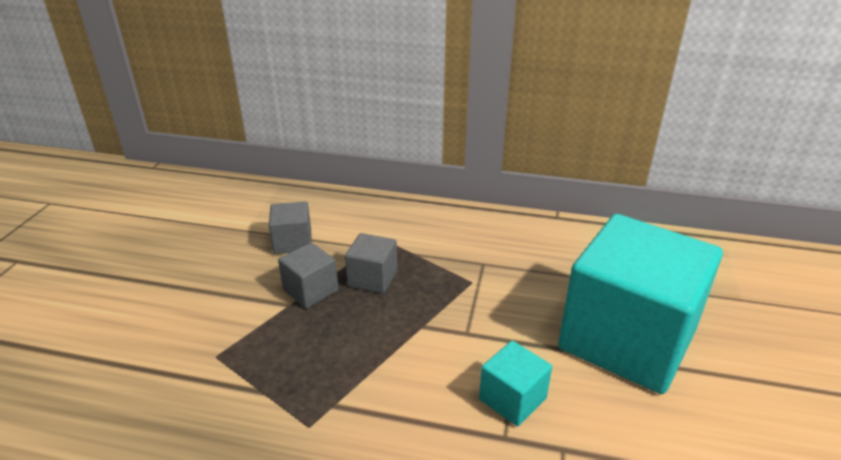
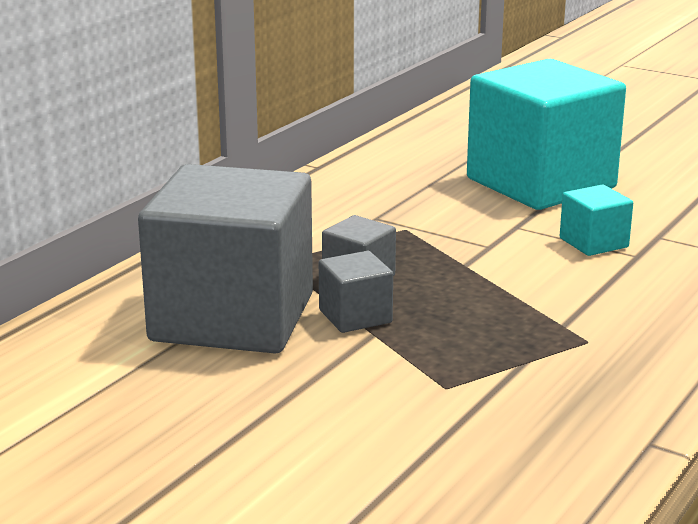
camera: 70 degrees left, 10 degrees down
(293, 242) = (232, 317): grey cube -> grey cube, size x2.39

